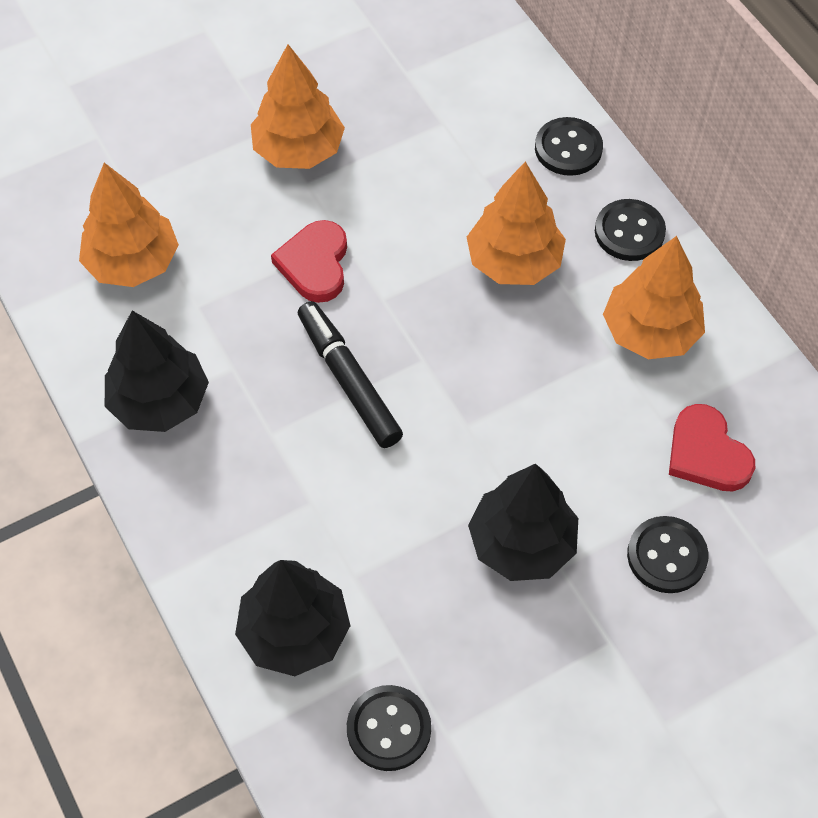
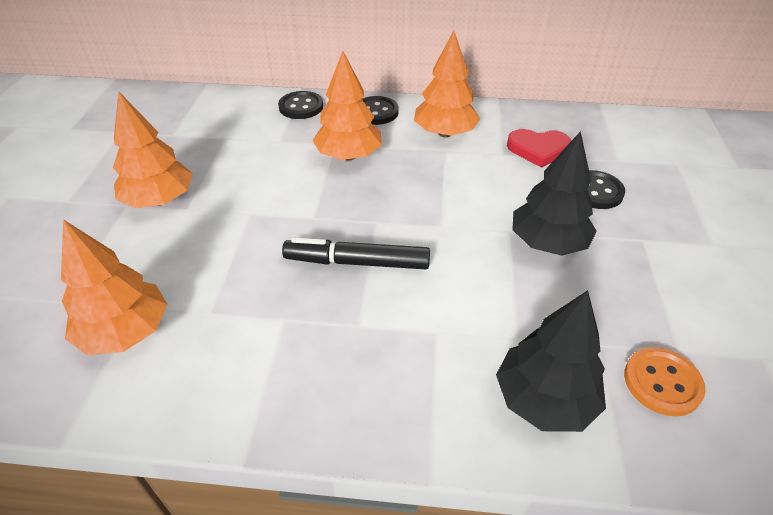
camera: 55 degrees left, 15 degrees down
(159, 401) = (265, 381): black tree -> none
(315, 264) = (251, 234): red heart -> none
(389, 729) = (662, 382): black button -> orange button

